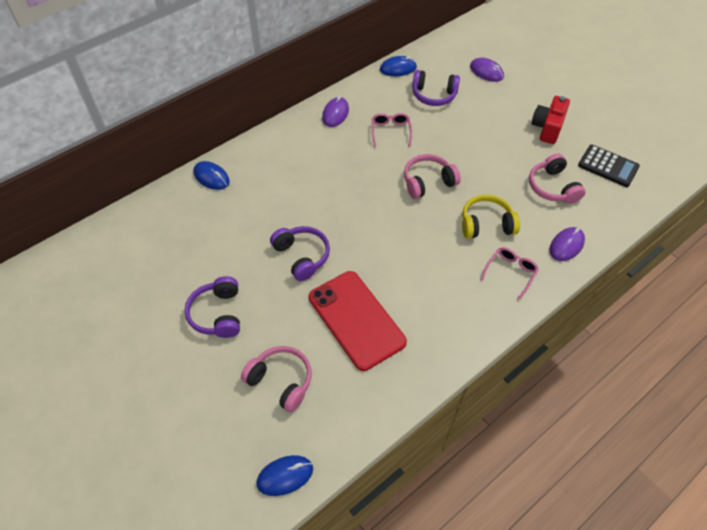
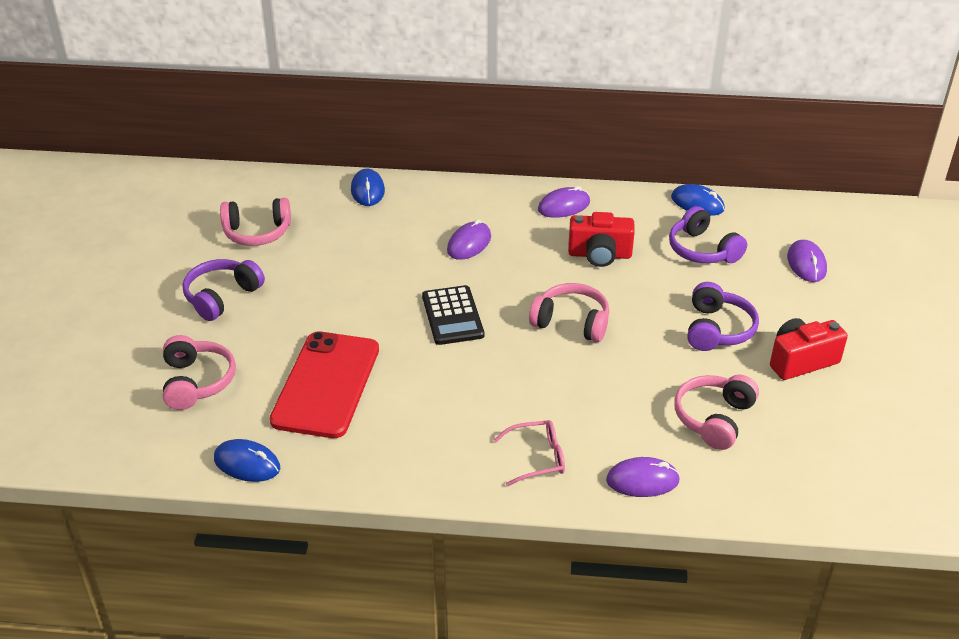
camera: 45 degrees right, 15 degrees down
(179, 254) = (257, 232): none -> pink headphones
(285, 476) = (101, 450): blue mouse -> blue mouse (247, 463)
(302, 256) = (353, 302): purple headphones -> purple headphones (717, 329)
(316, 172) = (469, 244): none -> purple mouse
(390, 132) = (599, 255): pink glasses -> red camera
(486, 224) = (578, 399): yellow headphones -> none
(608, 166) = (824, 446): black calculator -> black calculator (452, 316)

